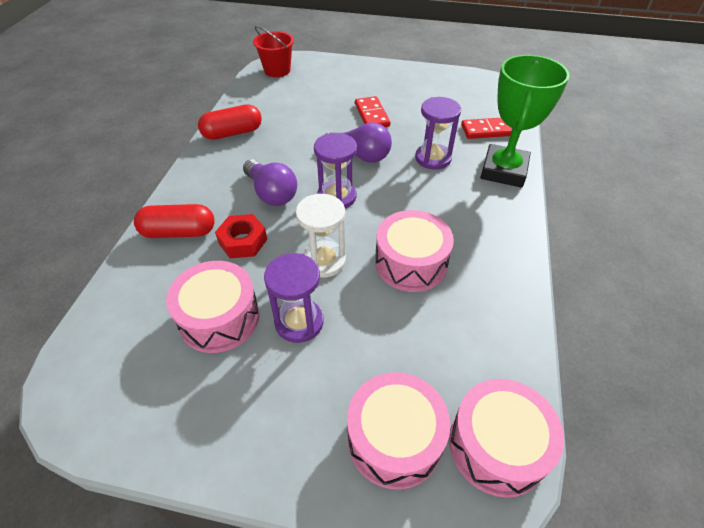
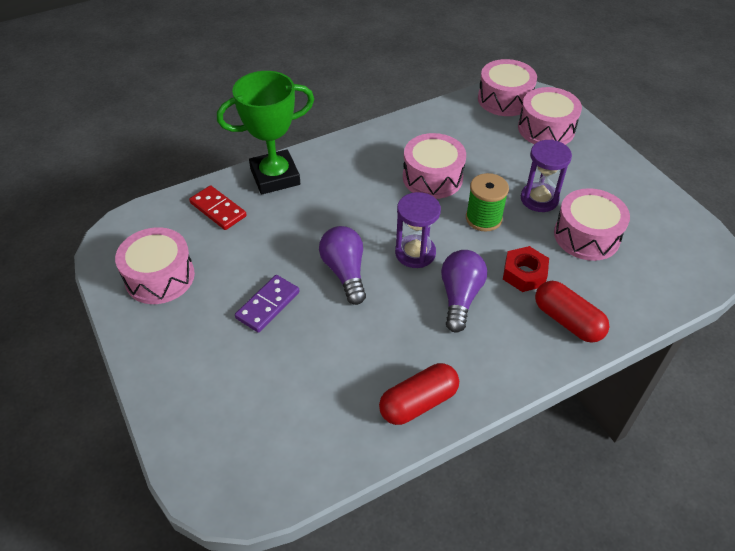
camera: 130 degrees left, 0 degrees up
(232, 133) = (418, 402): red capsule -> red capsule turned 60 degrees counterclockwise
(277, 70) = (246, 477): red bucket -> none
(323, 261) = (483, 218): white hourglass -> green spool
(371, 115) = (268, 305): red domino -> purple domino
(433, 158) = (299, 223): purple hourglass -> none
(443, 89) = (160, 277): none -> pink drum

